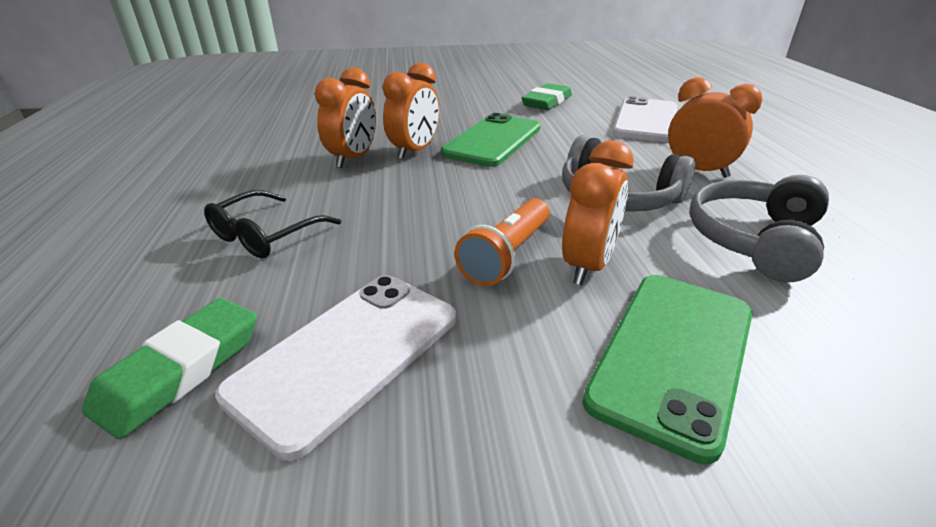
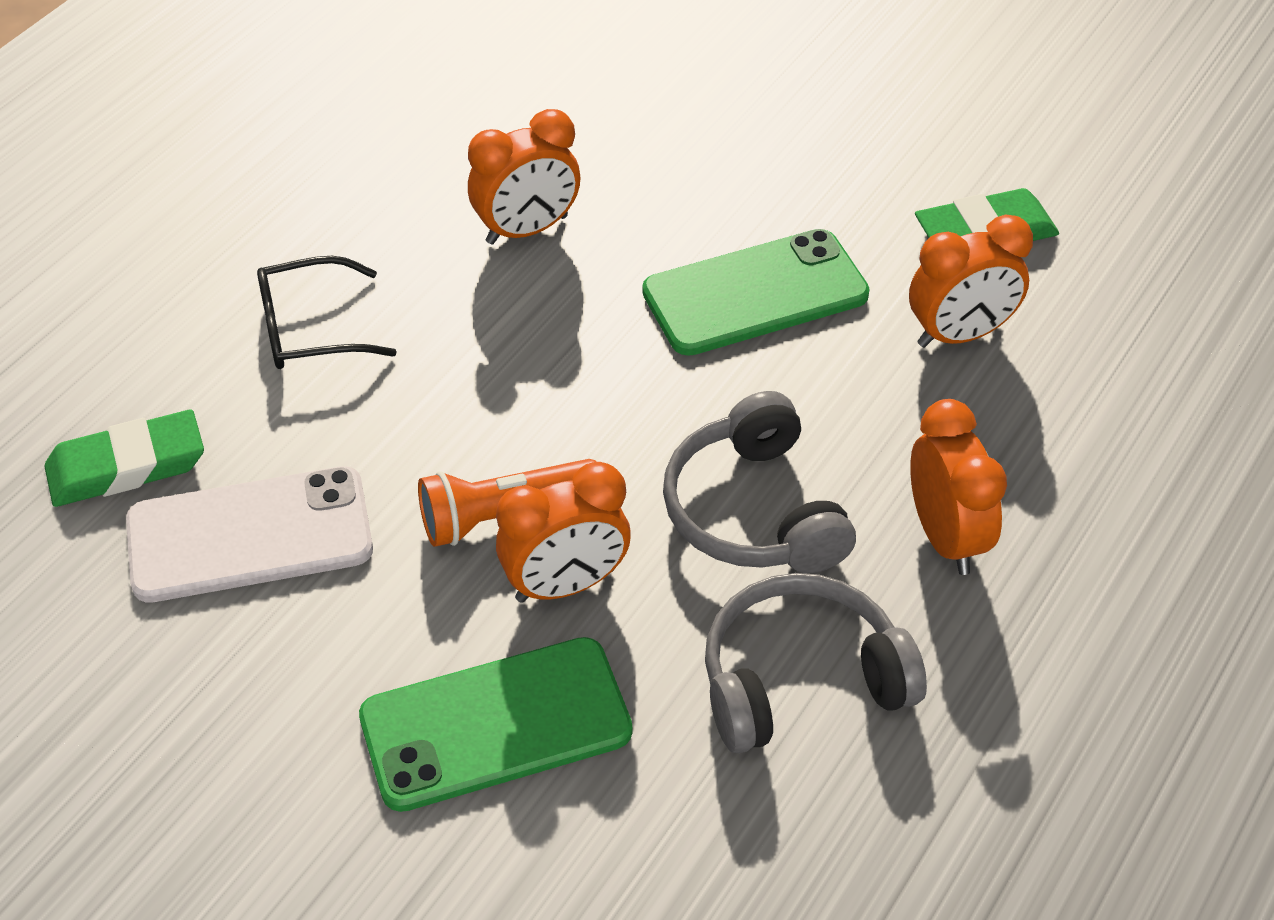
camera: 40 degrees right, 15 degrees up
(415, 151) = (620, 258): orange clock -> orange clock (960, 335)
(646, 120) = (1072, 381): white phone -> none

